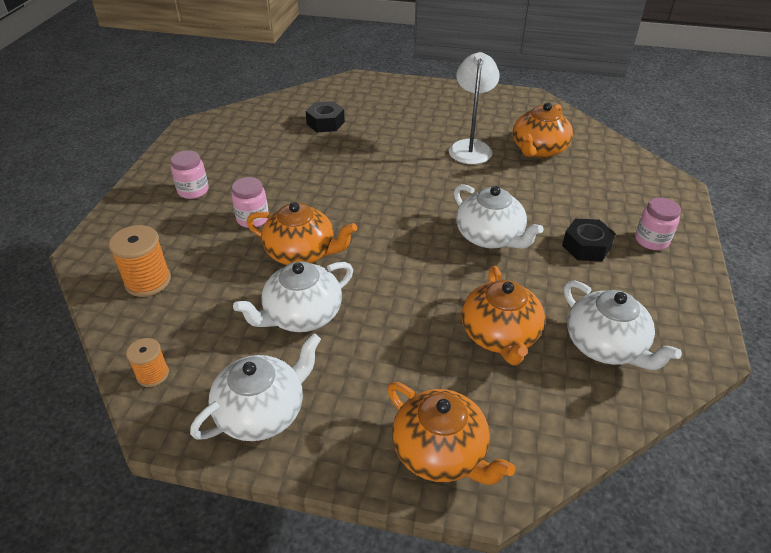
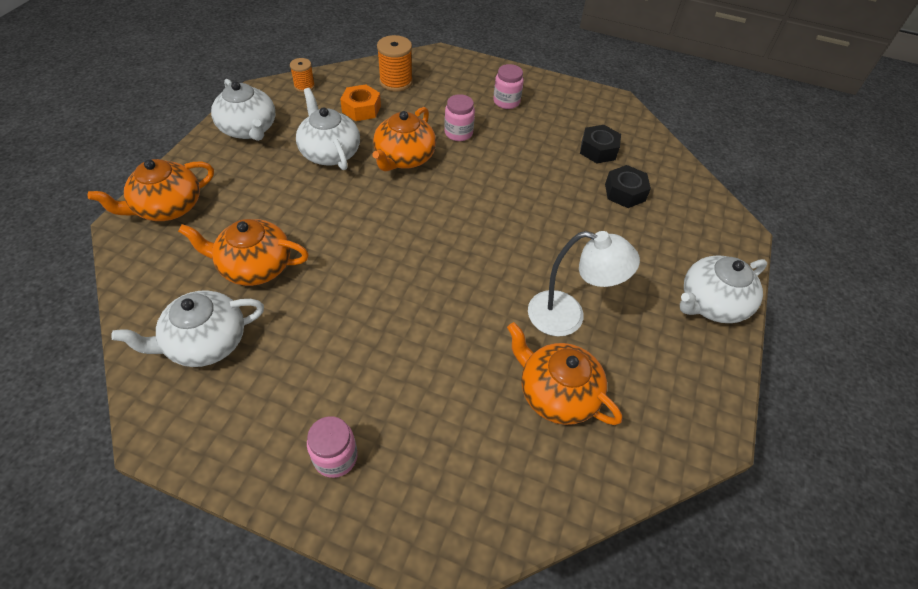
camera: 95 degrees right, 10 degrees up
(209, 303) = (361, 109): none -> orange nut
(490, 237) = (388, 293): white teapot -> white teapot (711, 303)
(586, 246) = (347, 378): black nut -> black nut (598, 150)

